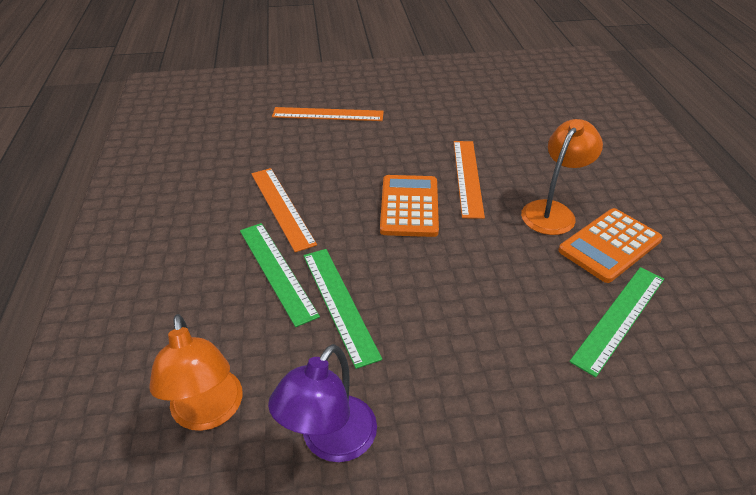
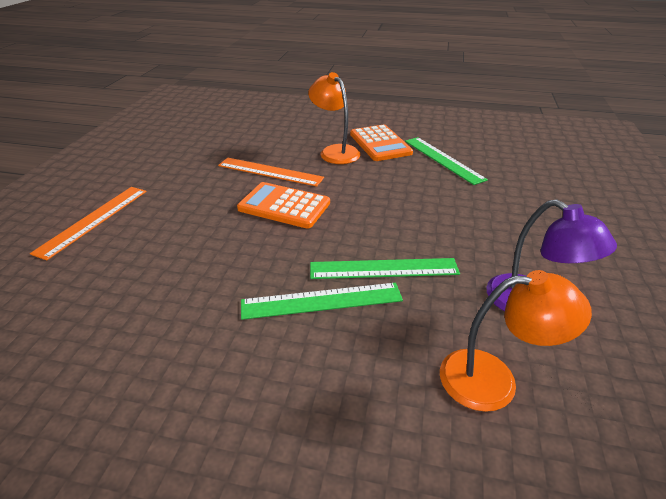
camera: 70 degrees left, 5 degrees down
(282, 207) = (225, 281): orange ruler -> none

